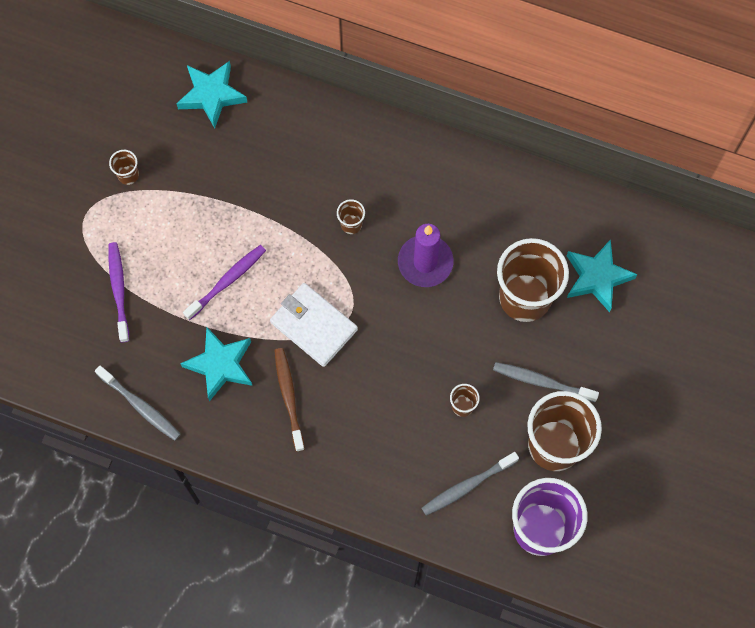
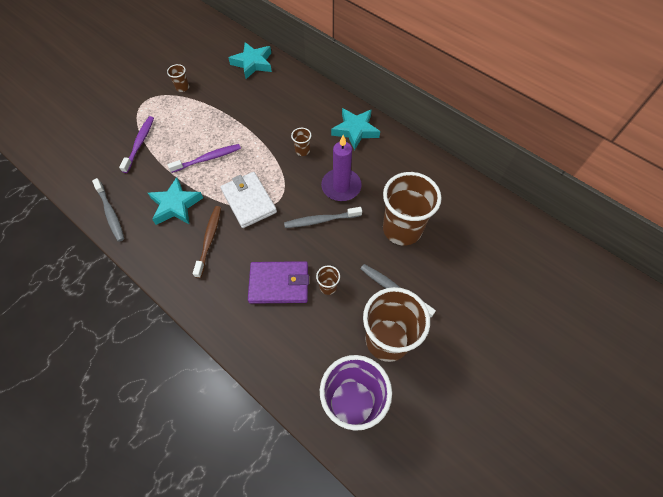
camera: 20 degrees right, 10 degrees down
(402, 423) = (279, 284): none -> purple wallet
(467, 486) = (307, 347): grey toothbrush -> grey toothbrush (321, 220)
(597, 277) = (459, 232): turquoise star -> turquoise star (355, 130)

